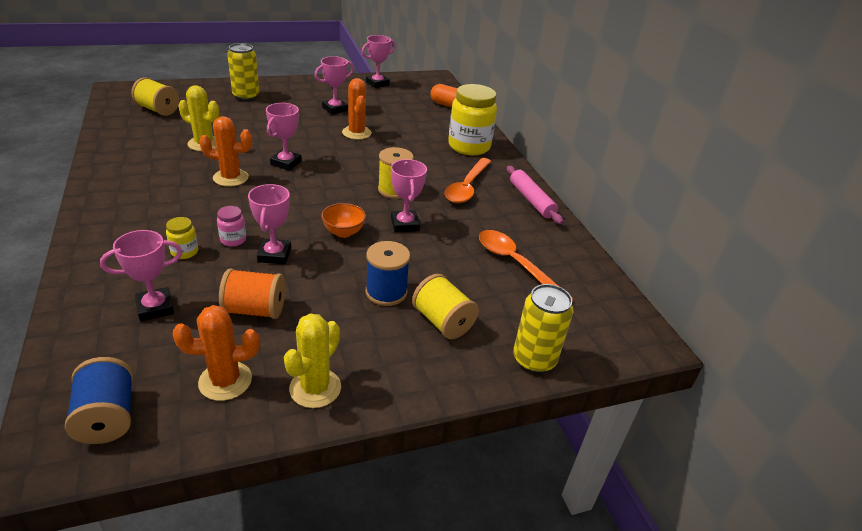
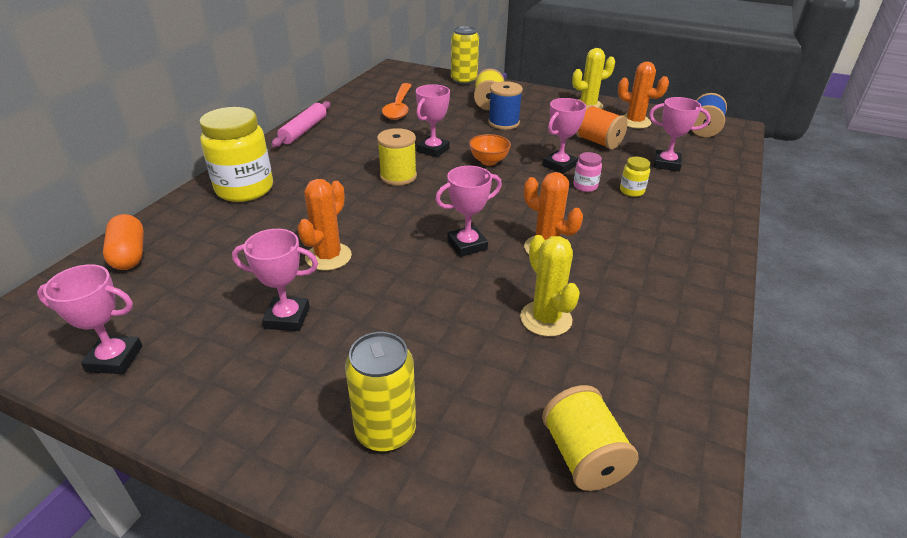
camera: 135 degrees left, 0 degrees up
(467, 187) = (331, 156): orange spoon -> none

